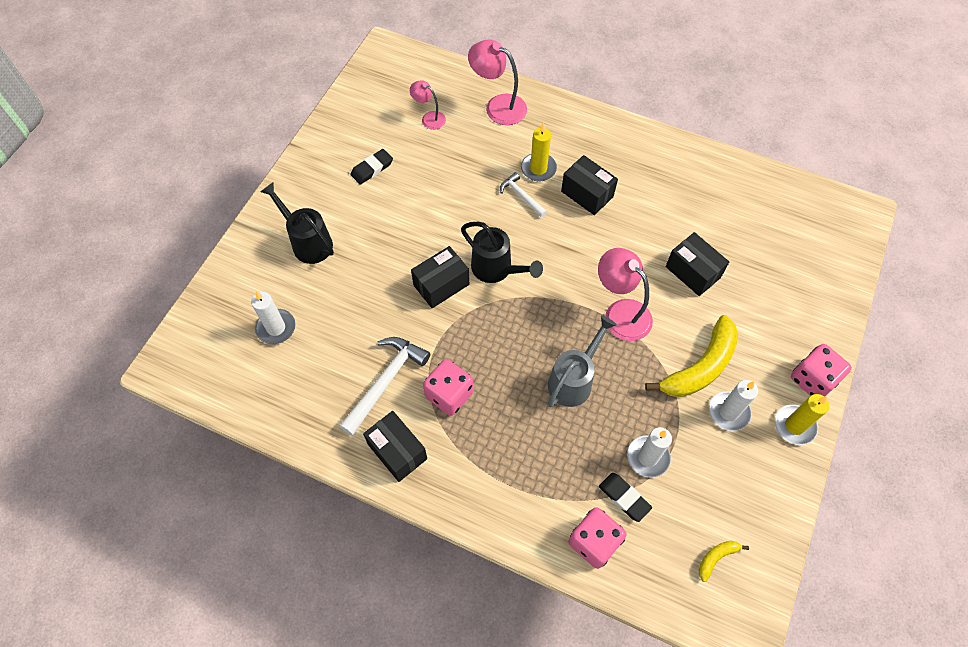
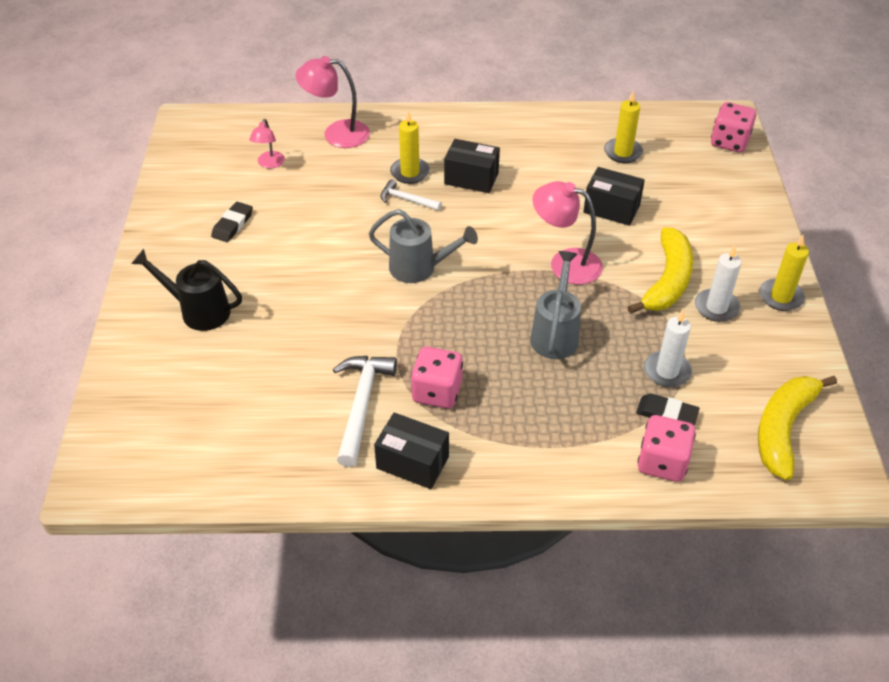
camera: 25 degrees left, 15 degrees down
(276, 328) = (207, 400): white candle -> none
(429, 118) = (269, 164): pink lamp -> pink lamp turned 90 degrees counterclockwise
(441, 285) = (370, 300): black box -> none
(496, 269) = (419, 268): black watering can -> grey watering can
(716, 558) = (783, 429): yellow banana -> yellow banana, size x2.22
(737, 216) = (623, 152): none -> yellow candle
(812, 379) = (772, 256): pink dice -> pink dice (729, 142)

